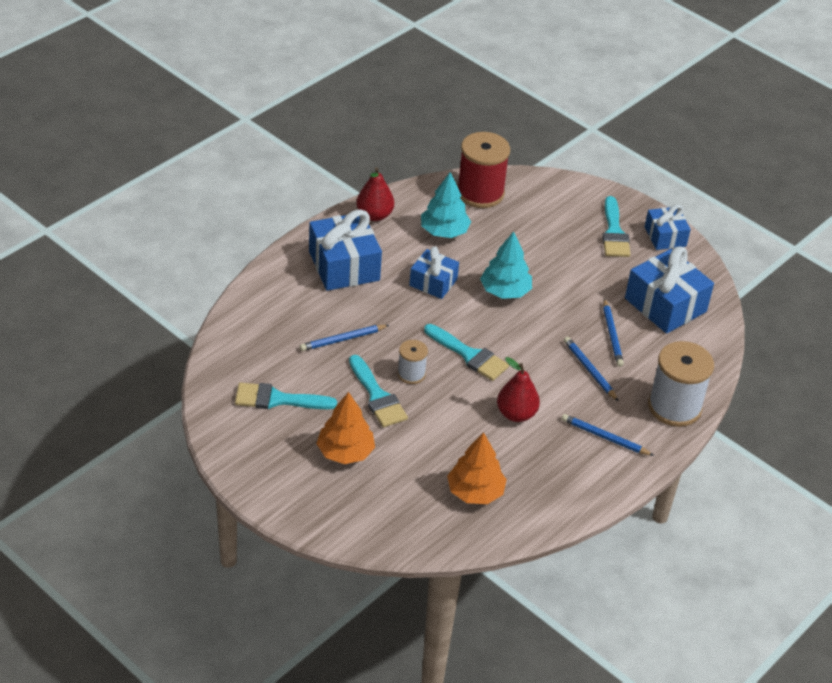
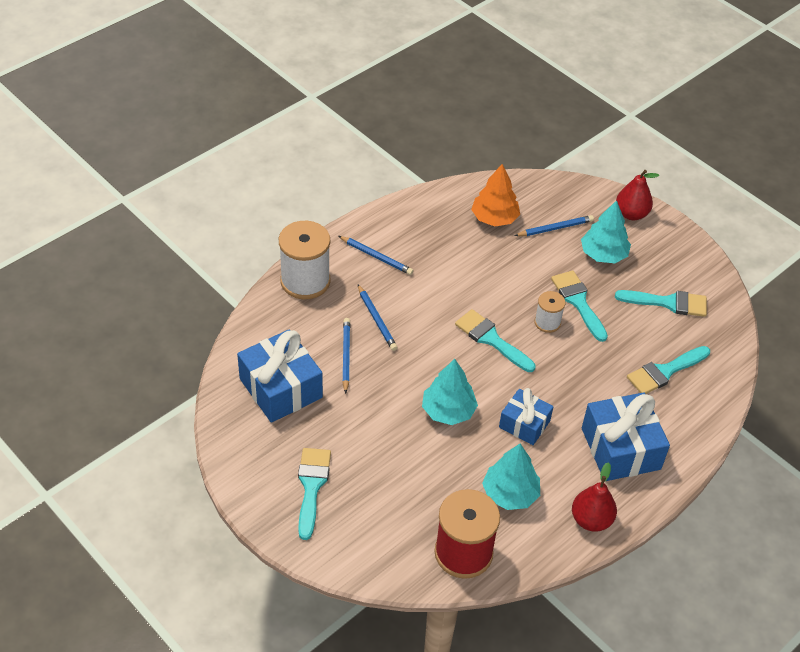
camera: 175 degrees left, 5 degrees up
(292, 331) = (664, 371): none -> turquoise brush
(342, 339) = (614, 360): blue pencil -> blue pencil (555, 228)
(345, 452) = (603, 254): orange tree -> turquoise tree
(516, 414) = (452, 280): red pear -> red pear (631, 214)
(665, 236) = (253, 479): blue gift -> none

